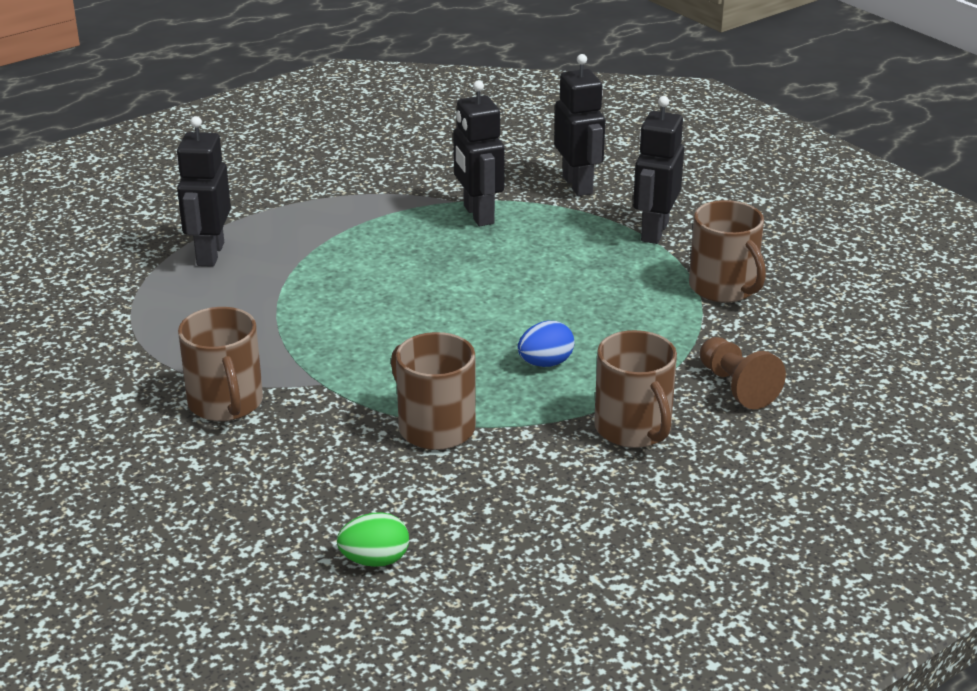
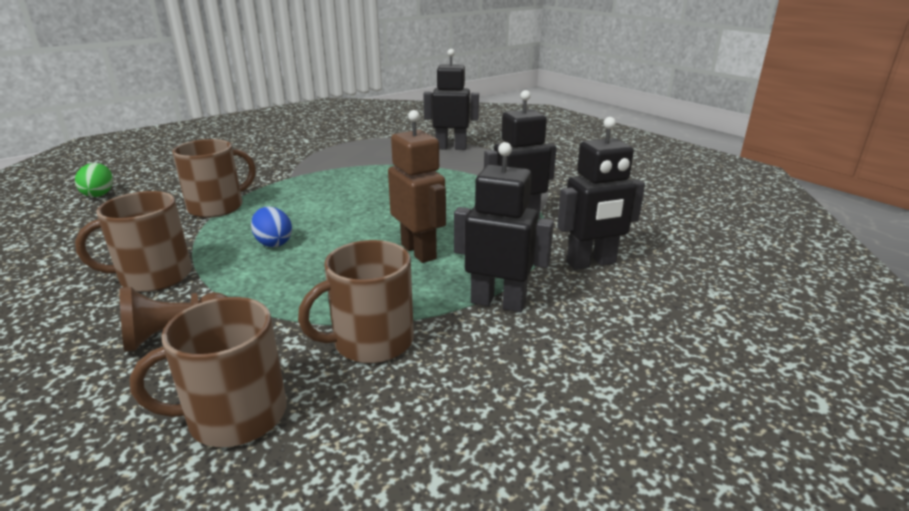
camera: 90 degrees right, 5 degrees down
(226, 403) = (284, 158): brown mug -> brown mug (235, 416)
(561, 271) = (419, 251): none -> brown robot

